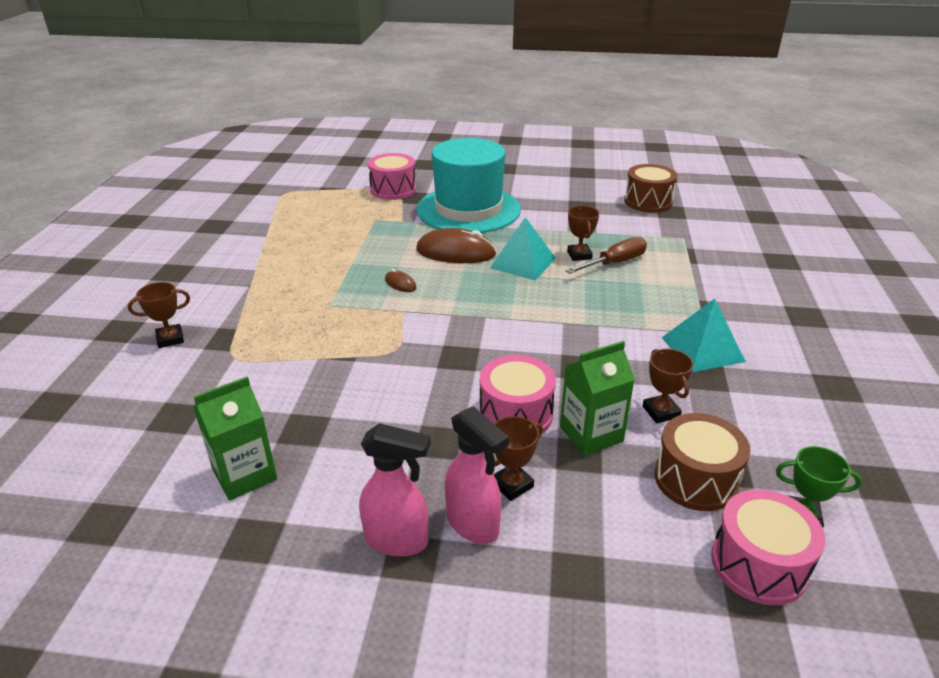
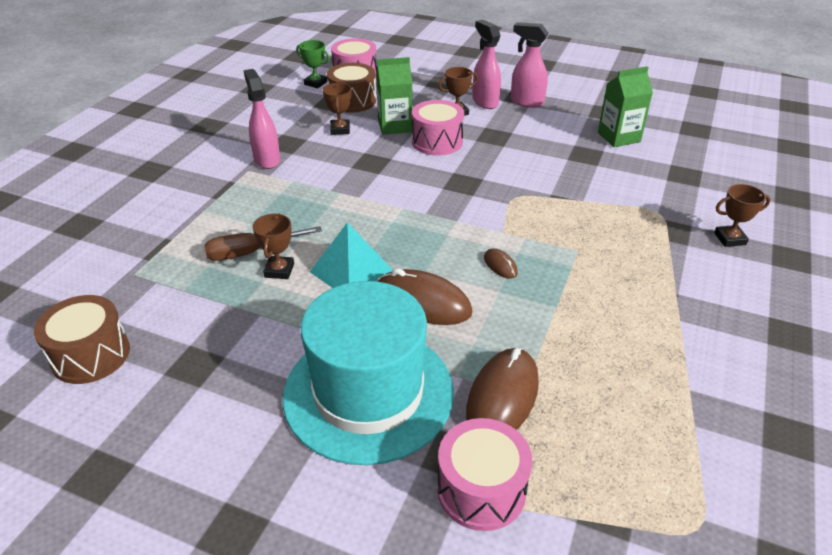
camera: 165 degrees left, 5 degrees up
(387, 218) = (502, 397): none -> brown mouse
(702, 349) = (267, 159): turquoise pyramid -> pink spray bottle

